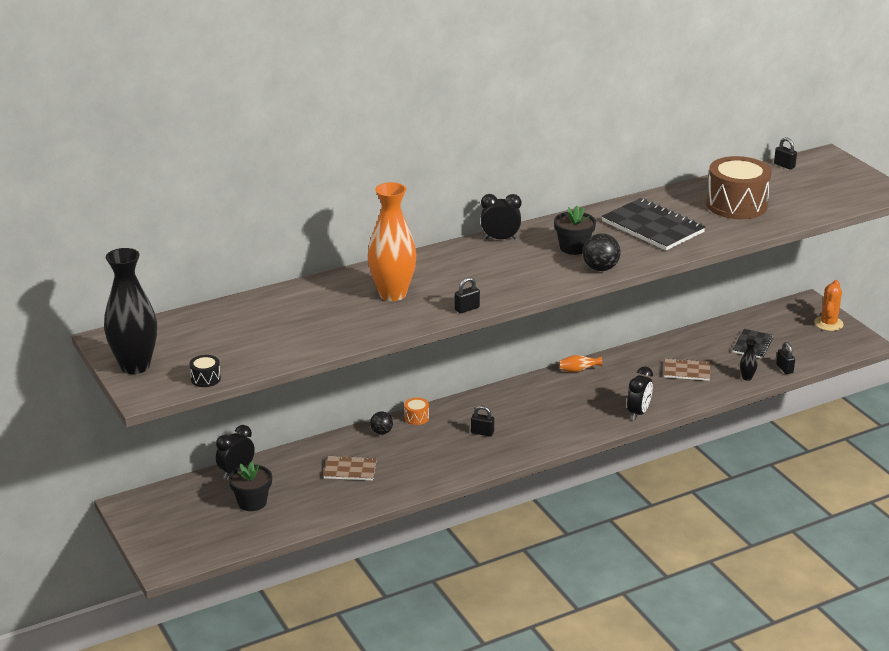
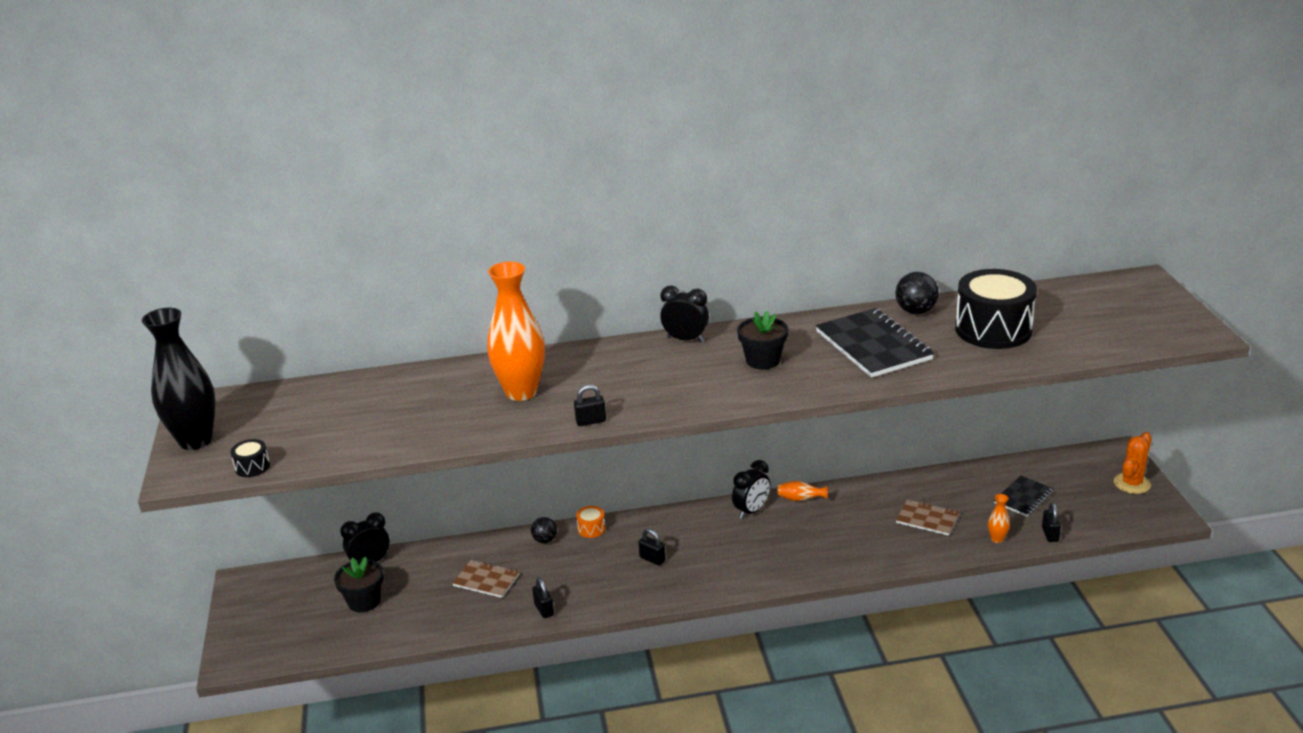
camera: 20 degrees right, 0 degrees up
(600, 268) = (778, 391): black ball -> black ball (915, 311)
(638, 413) = (843, 564): black clock -> black clock (751, 511)
(736, 205) = (993, 329): brown drum -> black drum
(747, 378) = (997, 539): black vase -> orange vase
(784, 165) = (1081, 286): black padlock -> black padlock (544, 610)

